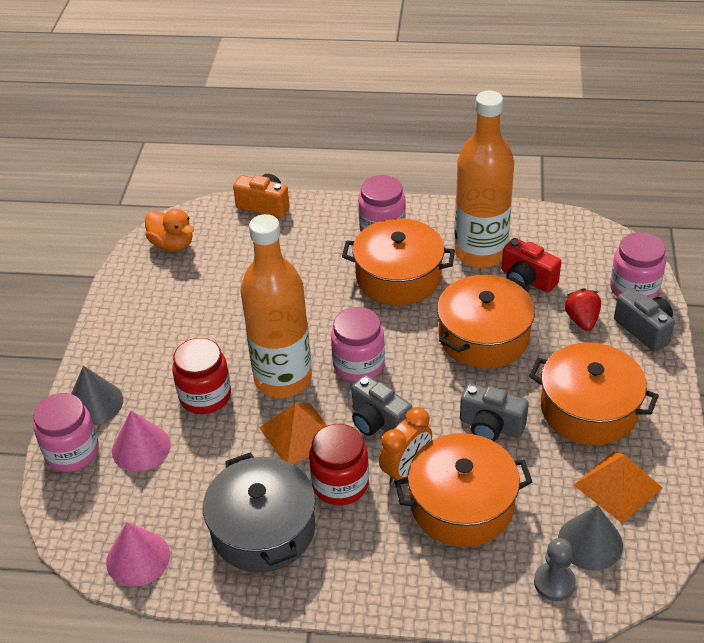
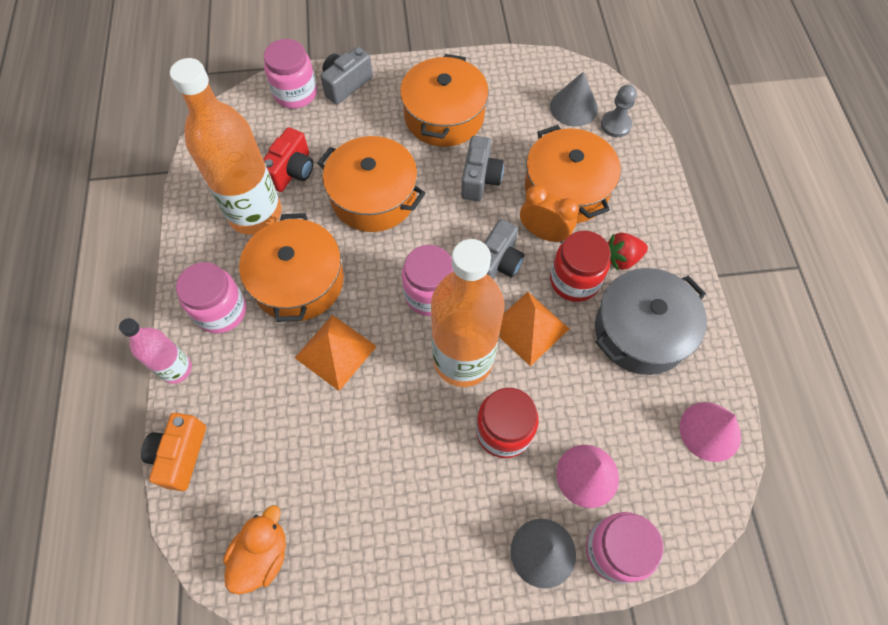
camera: 105 degrees left, 20 degrees up
(336, 204) = (176, 369): none -> pink bottle
(582, 320) = (341, 127): red strawberry -> red strawberry (621, 258)
(617, 486) = (517, 94): orange pyramid -> orange pyramid (335, 352)

